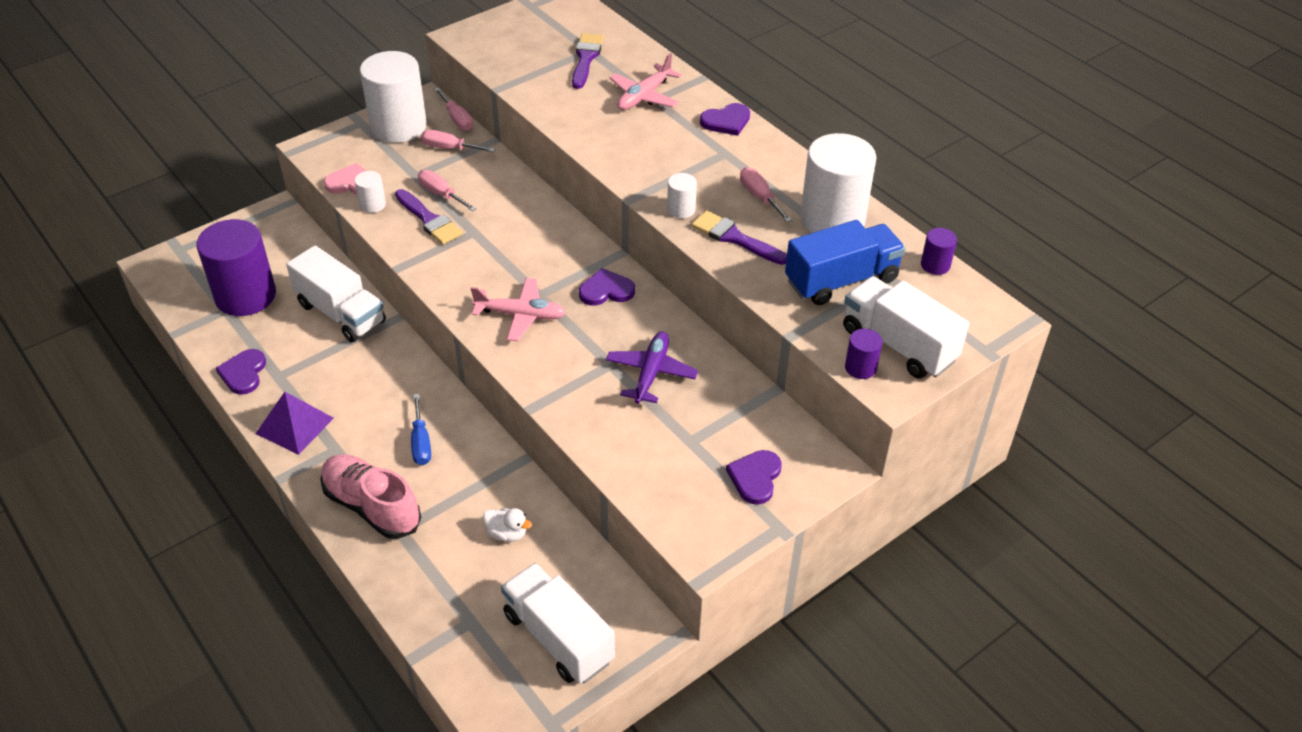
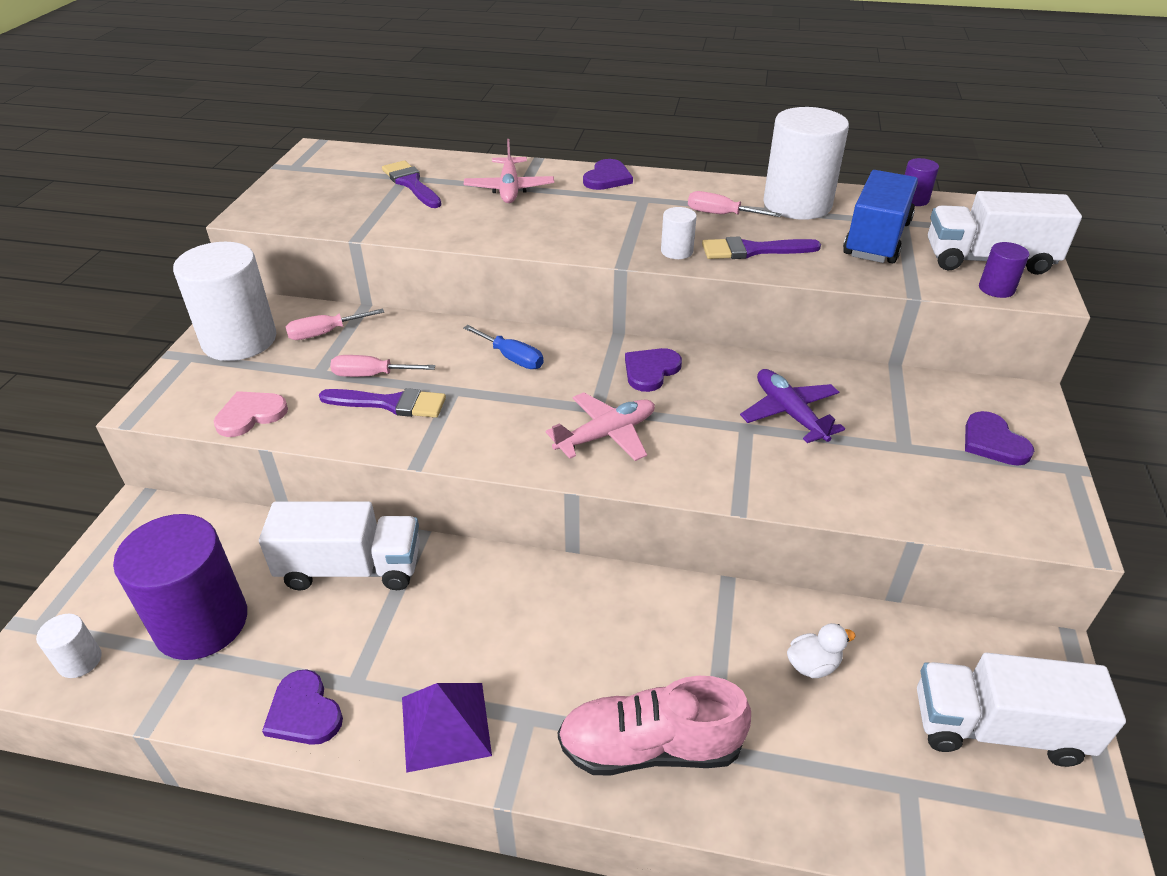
camera: 40 degrees left, 5 degrees down
(372, 204) = (304, 422): white cylinder -> white cylinder (80, 661)
(421, 442) = (610, 639): blue screwdriver -> blue screwdriver (512, 358)
(457, 119) = (299, 306): pink screwdriver -> none

